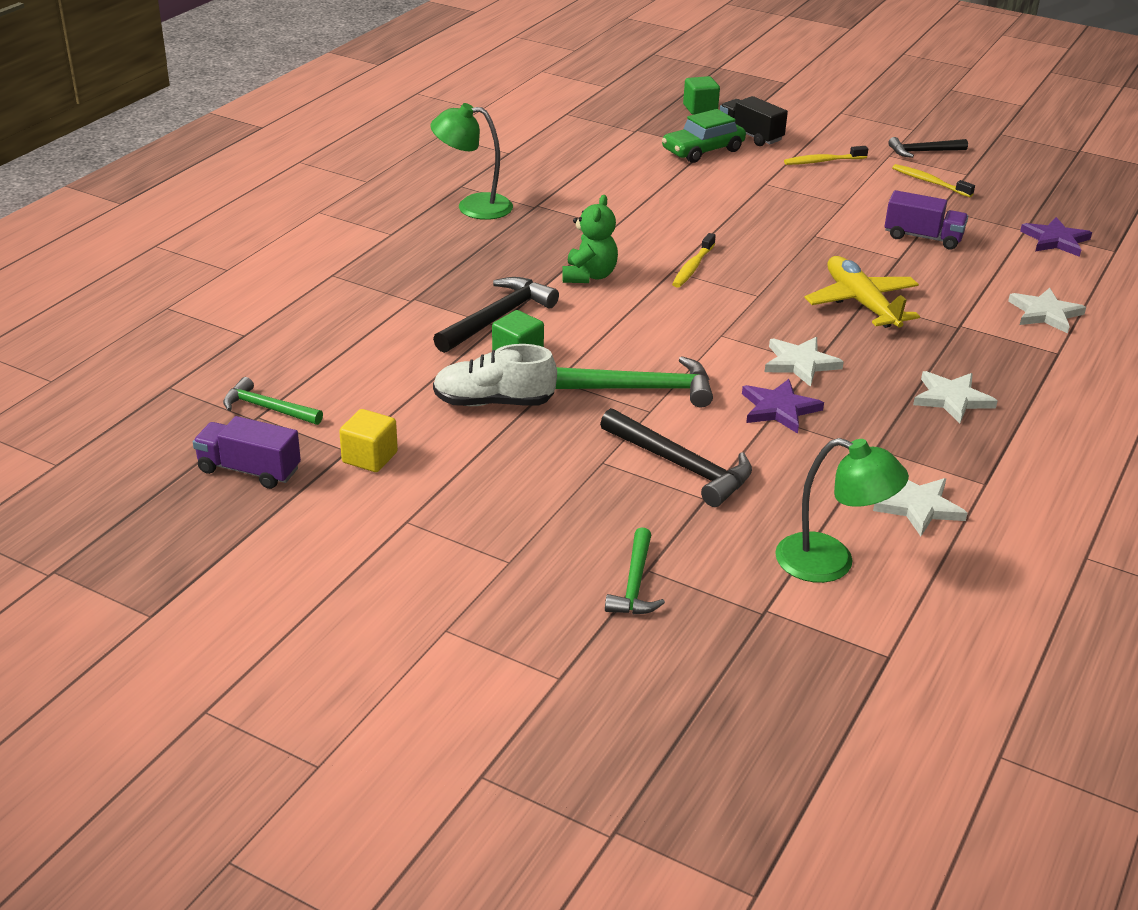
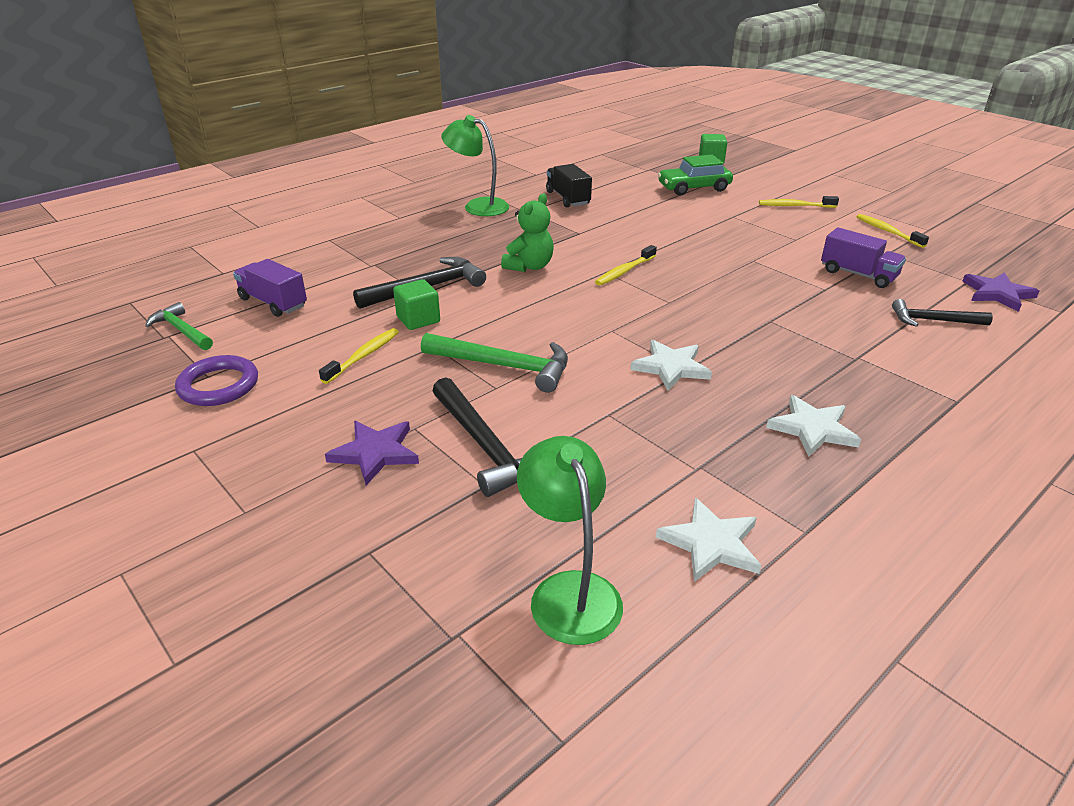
camera: 20 degrees right, 0 degrees up
(249, 470) = (115, 378): purple truck -> purple truck (273, 303)
(370, 457) = (218, 385): yellow cube -> purple ring
(493, 402) = (363, 356): white shoe -> yellow toothbrush
(635, 584) = (342, 566): green hammer -> none
(750, 135) = (742, 181): black truck -> black truck (567, 198)
(779, 409) = (622, 407): purple star -> purple star (375, 453)
(830, 563) = (569, 591): green lamp -> green lamp turned 150 degrees counterclockwise
(861, 303) = (765, 322): yellow plane -> none
(923, 152) = (893, 208): black hammer -> black hammer (933, 320)
(1045, 313) = (958, 359): white star -> none

